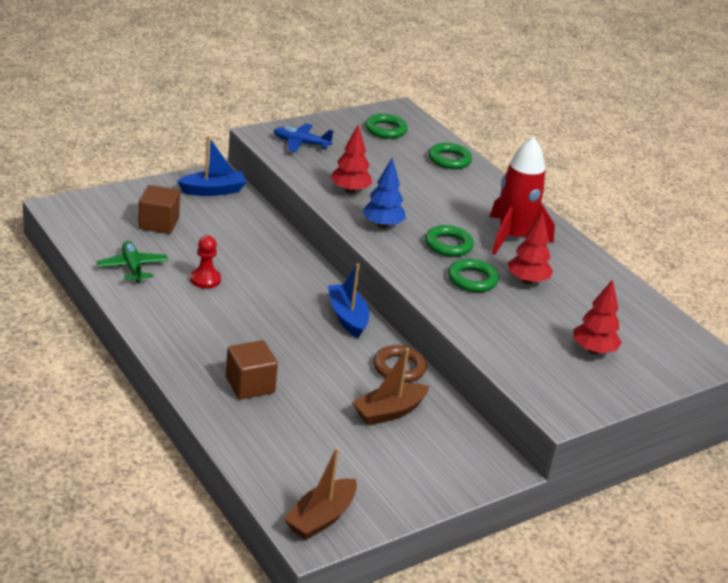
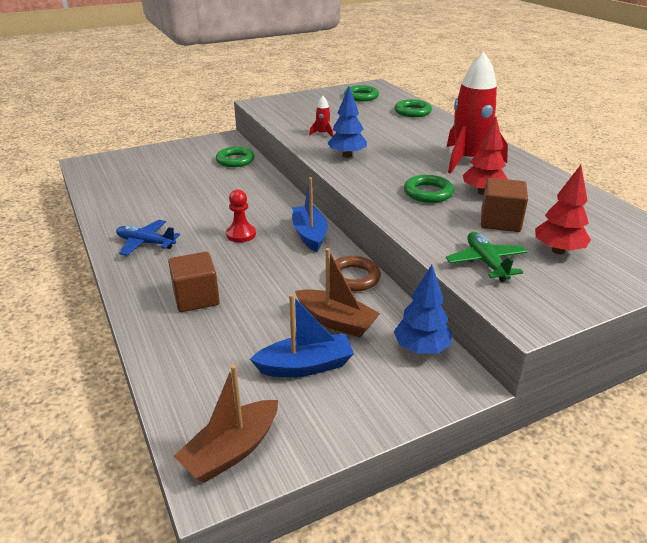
camera: 10 degrees right, 0 degrees up
(132, 267) = (125, 202): green plane -> green plane (486, 263)
(158, 223) = (162, 170): brown cube -> brown cube (500, 221)
(205, 279) = (186, 209): red pawn -> red pawn (241, 234)
(213, 191) = (217, 147): blue boat -> blue boat (305, 366)
(301, 143) = (289, 107): blue plane -> blue plane (146, 243)
(350, 190) = (323, 134): red tree -> red rocket
(389, 412) = (336, 321): brown boat -> brown boat turned 120 degrees counterclockwise
(448, 245) = (406, 167): green ring -> green ring (235, 160)
(468, 439) = (421, 349): none -> blue tree

